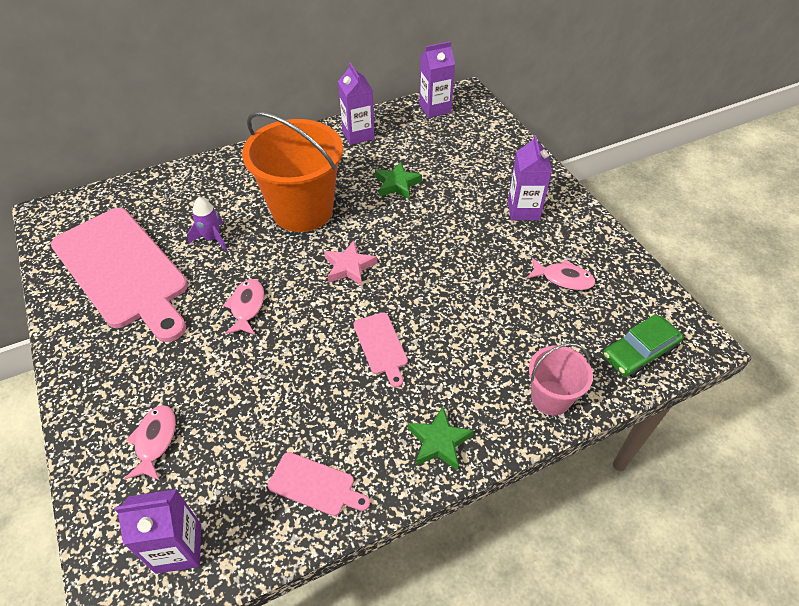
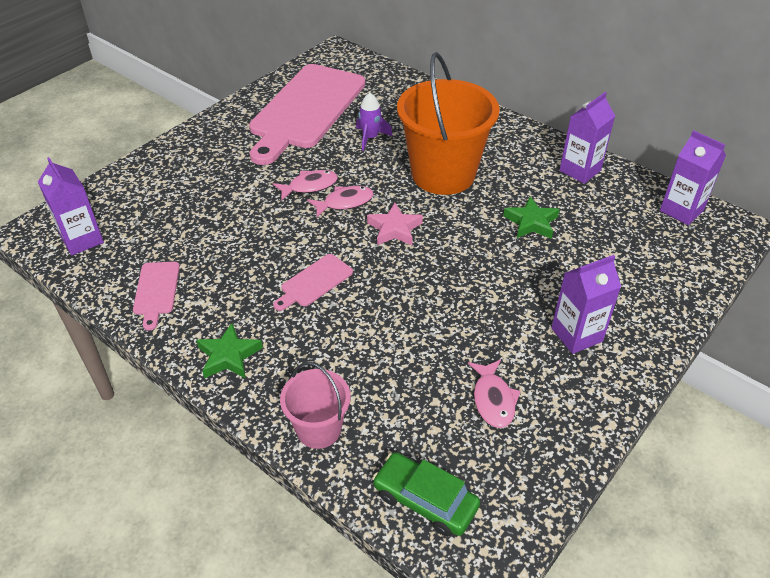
camera: 65 degrees right, 5 degrees down
(155, 441) = (162, 192): pink fish -> pink fish (344, 202)

